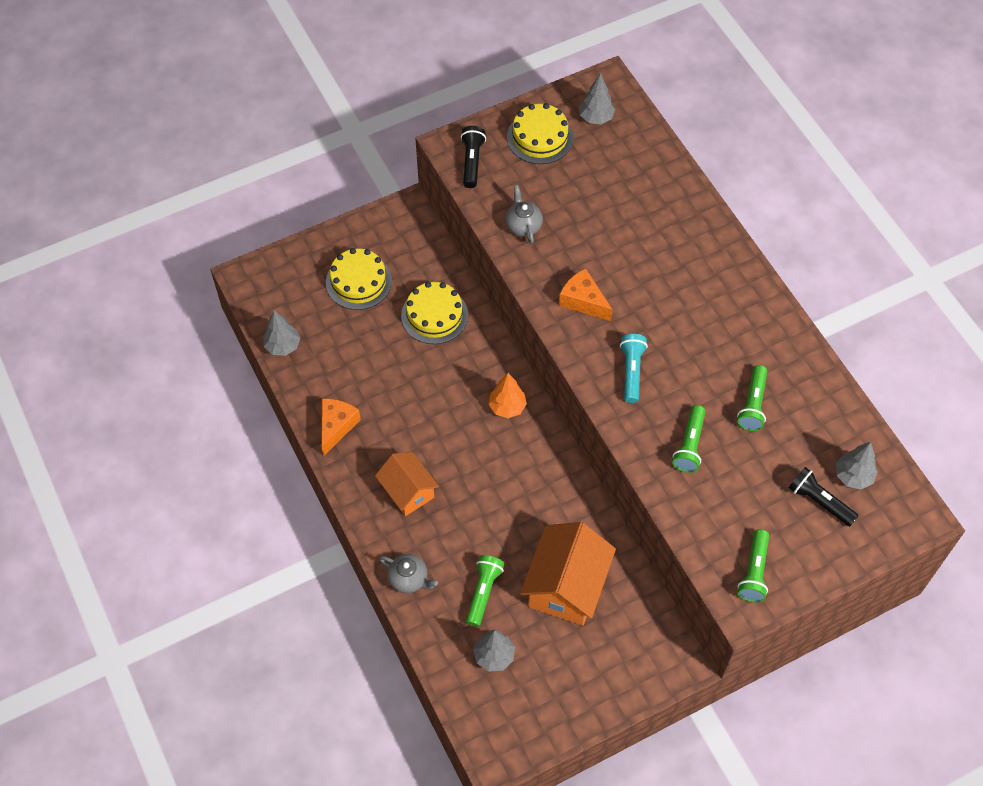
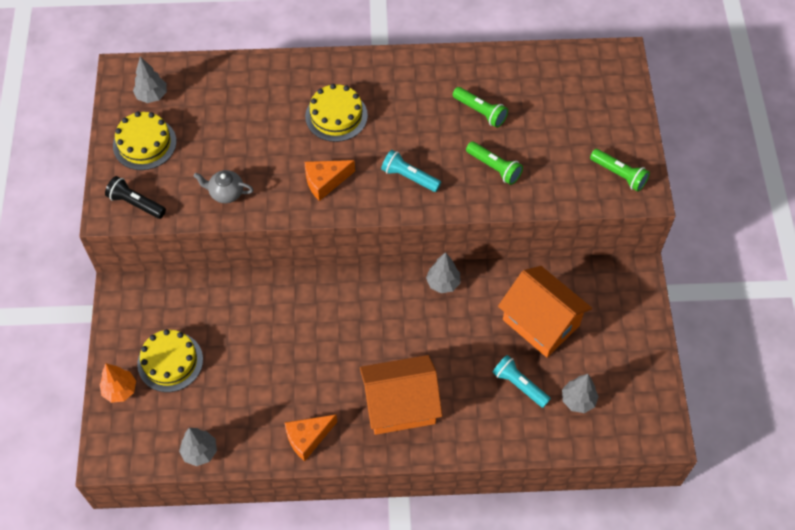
camera: 65 degrees left, 0 degrees up
(336, 426) = (308, 438): orange cheese -> orange cheese turned 75 degrees counterclockwise
(408, 491) = (400, 405): orange house -> orange house, size x1.58
(409, 579) = (481, 437): grey teapot -> none
(434, 315) = (241, 315): yellow cake -> yellow cake (336, 116)
(483, 592) = (519, 385): green flashlight -> turquoise flashlight
(507, 407) = (360, 297): orange tree -> orange tree (120, 390)
(819, 501) = (581, 108): black flashlight -> none
(853, 476) = (570, 79): grey tree -> grey tree (443, 283)

